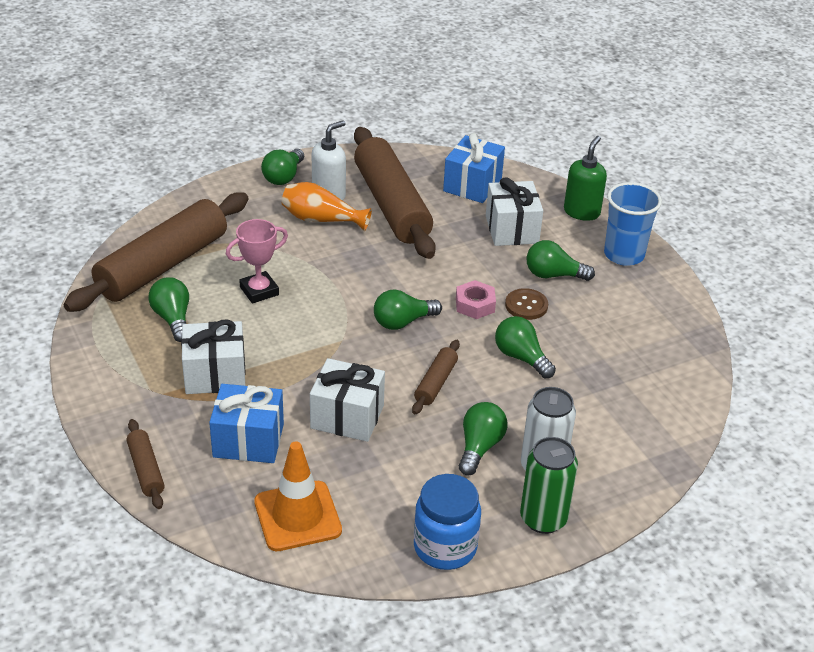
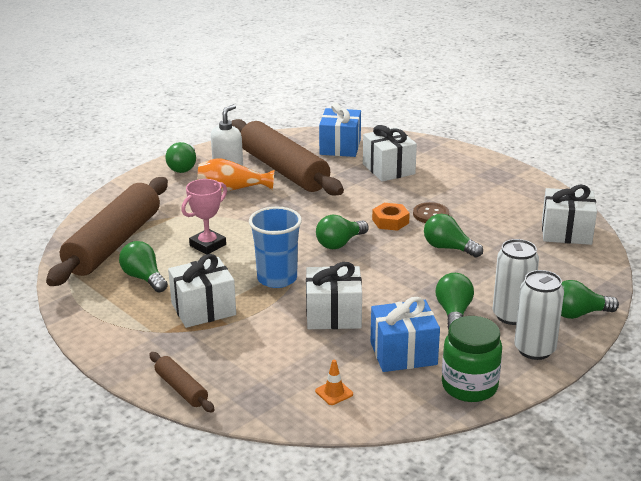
camera: 15 degrees left, 10 degrees down
(248, 440) = (259, 349): blue gift -> blue gift (403, 353)
(297, 516) = (334, 392): orange traffic cone -> orange traffic cone, size x0.43
(436, 383) = (391, 278): brown rolling pin -> none
(445, 547) = (469, 386): blue jar -> green jar
(475, 304) = (390, 221): pink nut -> orange nut
(543, 519) = (534, 349): green can -> white can
(553, 275) = (439, 191): green light bulb -> green light bulb (578, 314)
(581, 212) = (435, 149): green soap dispenser -> none
(624, 255) = (484, 169): blue cup -> blue cup (277, 278)
(671, 368) = (566, 232): none -> white gift

